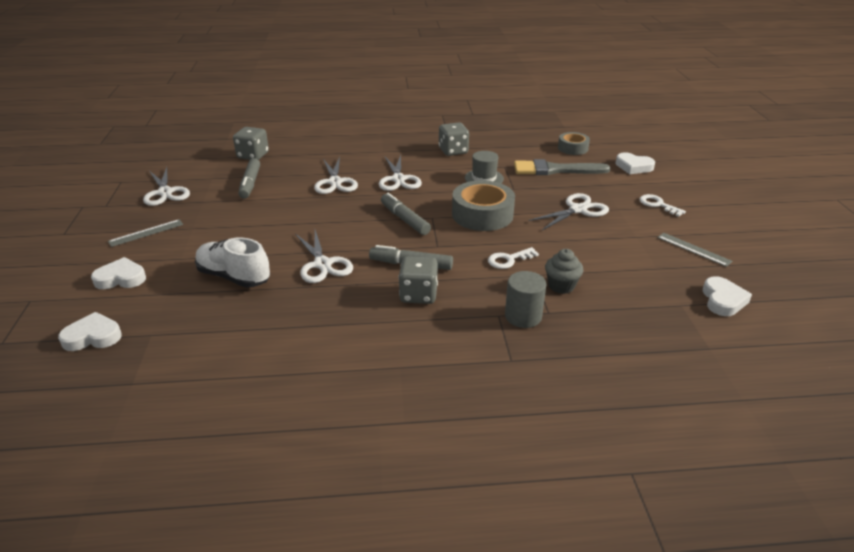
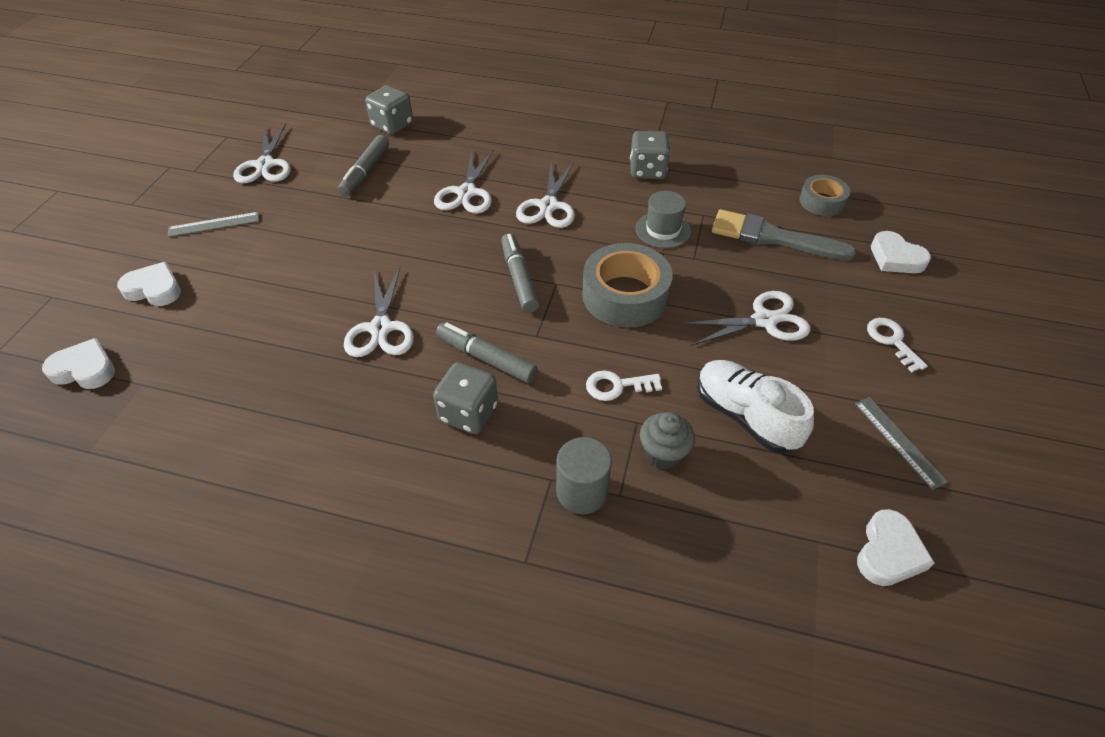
camera: 20 degrees right, 15 degrees up
(234, 277) = (271, 320): white shoe -> white shoe (745, 416)

